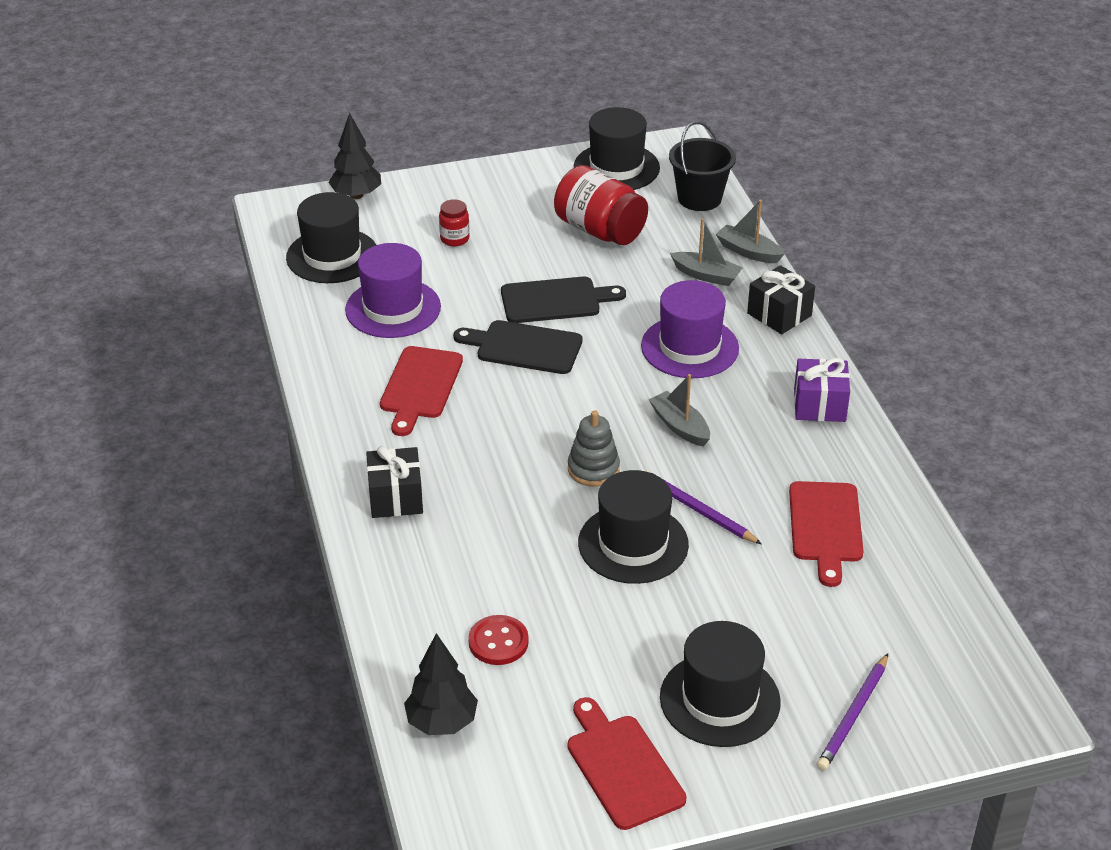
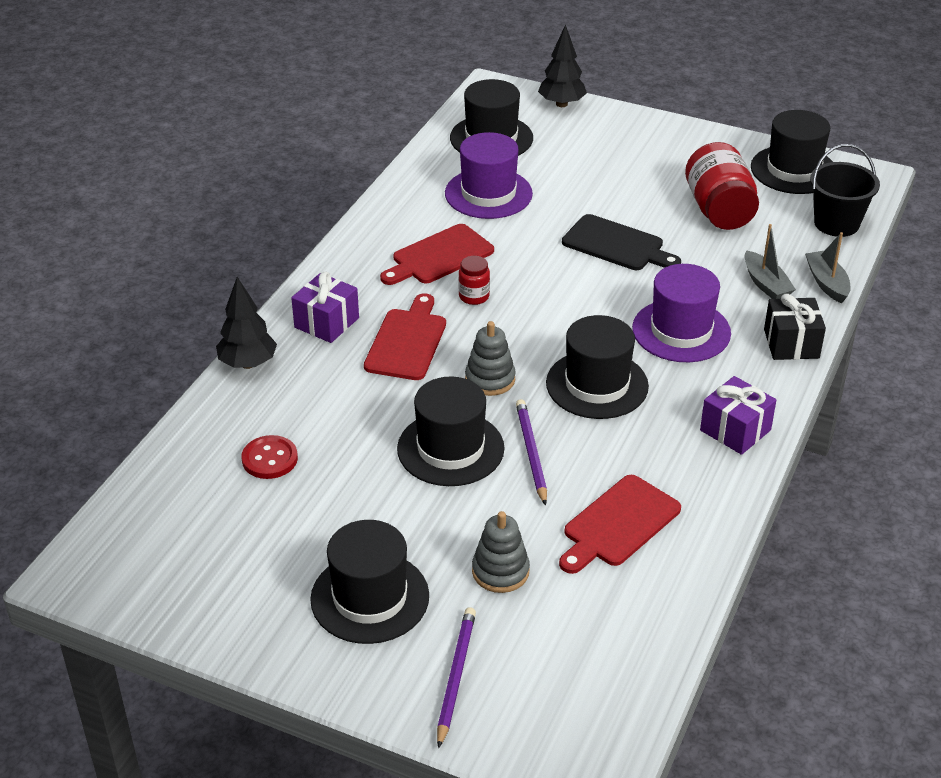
camera: 40 degrees right, 0 degrees up
(396, 498) = (326, 323): black gift -> purple gift
(442, 722) = (166, 489): black tree -> black tree (248, 364)
(454, 239) = (595, 166): red jar -> red jar (474, 296)
(524, 347) = (549, 267): black cutting board -> none
(622, 767) = (241, 598): red cutting board -> red cutting board (407, 341)
(680, 426) = (597, 385): grey boat -> black hat
(788, 616) = (500, 571): none -> grey stacking toy
(853, 715) = (455, 676): purple pencil -> purple pencil turned 120 degrees clockwise

